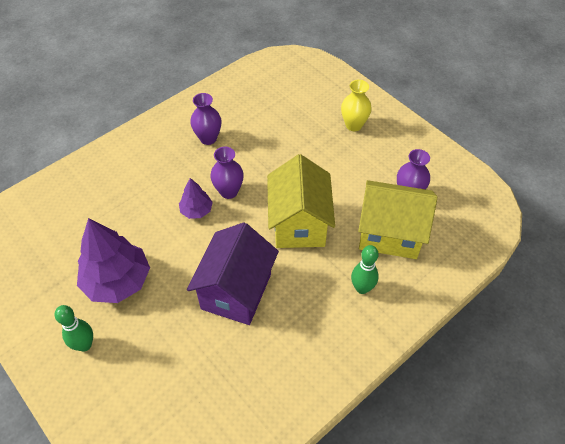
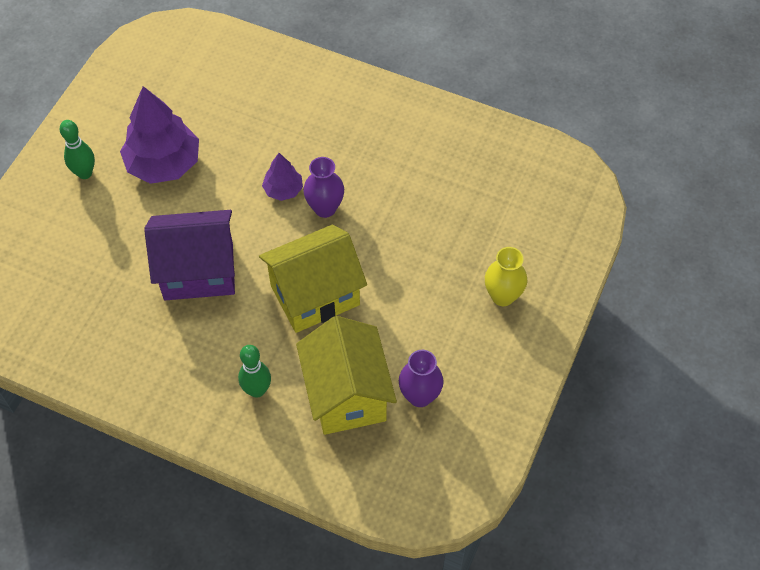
camera: 65 degrees right, 5 degrees up
(208, 138) = (392, 154): purple vase -> none

